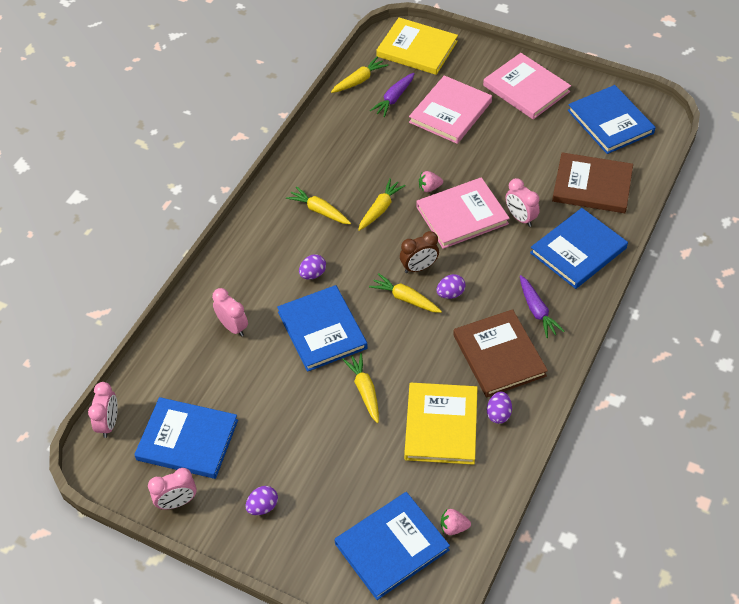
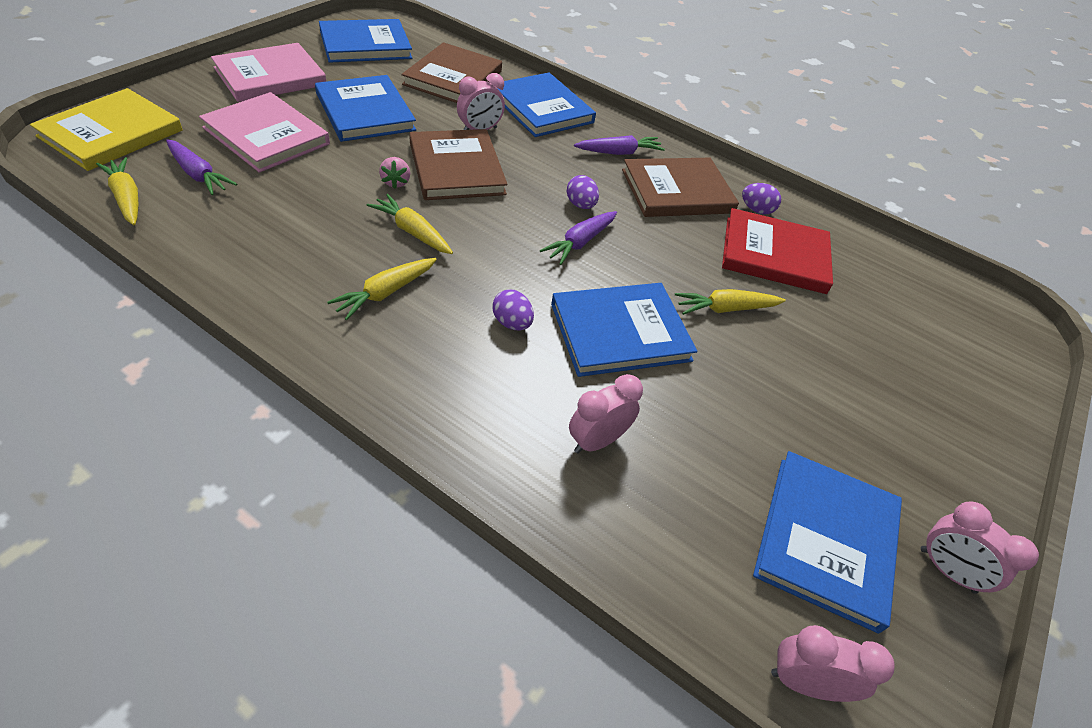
camera: 90 degrees left, 5 degrees down
(177, 502) = (947, 570): pink clock -> pink clock turned 150 degrees clockwise
(263, 506) = (925, 451): purple egg -> none
(391, 547) = (946, 329): blue book -> blue book (365, 112)
(405, 298) = (580, 243): yellow carrot -> purple carrot
(419, 268) = (531, 220): brown clock -> none
(441, 425) = (774, 255): yellow book -> red book
(453, 527) = (907, 275): pink strawberry -> none
(462, 215) = (456, 168): pink book -> brown book

